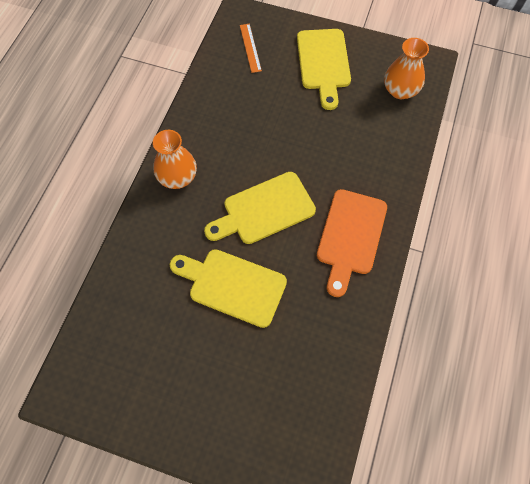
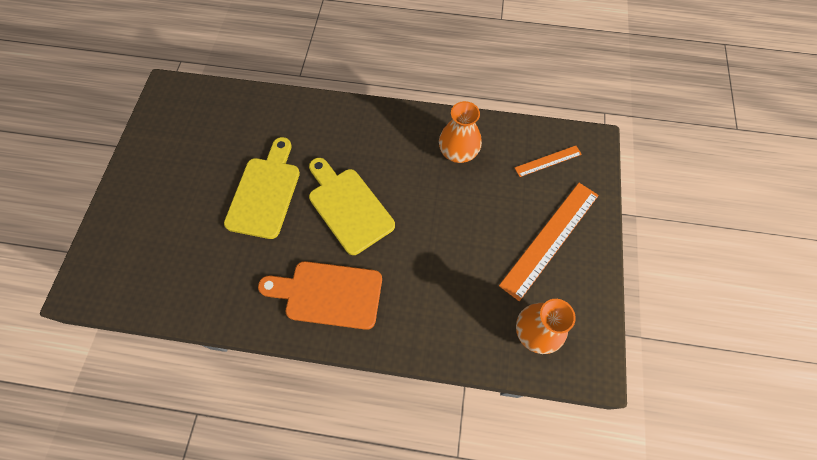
camera: 80 degrees right, 0 degrees up
(177, 177) = (373, 127): orange vase -> orange vase (458, 152)
(323, 63) = (550, 239): yellow cutting board -> orange ruler

